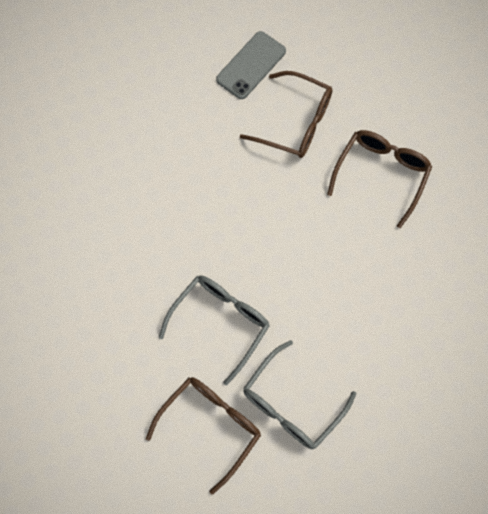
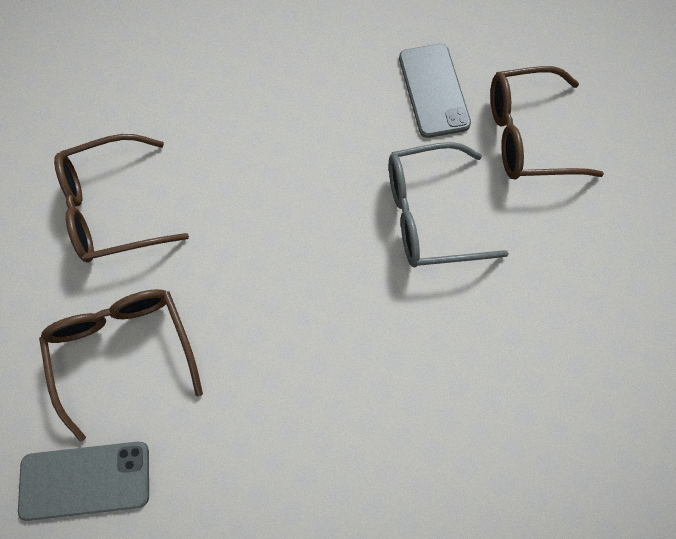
camera: 135 degrees left, 0 degrees up
(291, 405) = (433, 90): grey glasses -> grey phone

